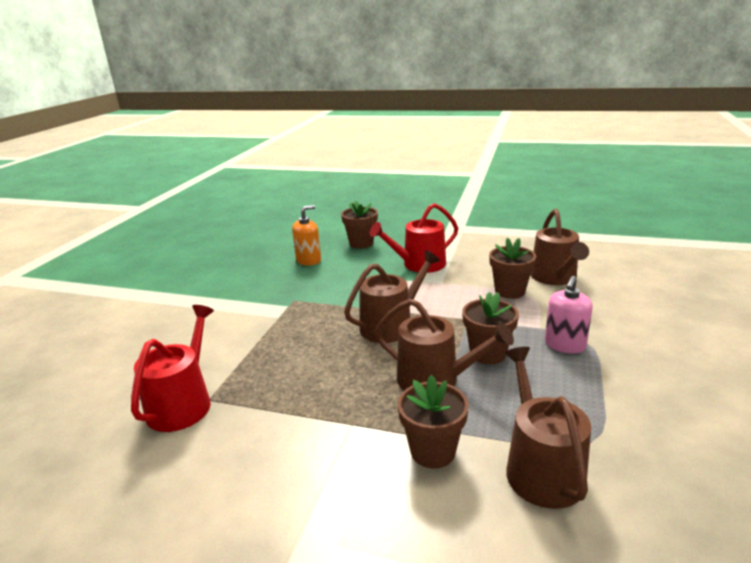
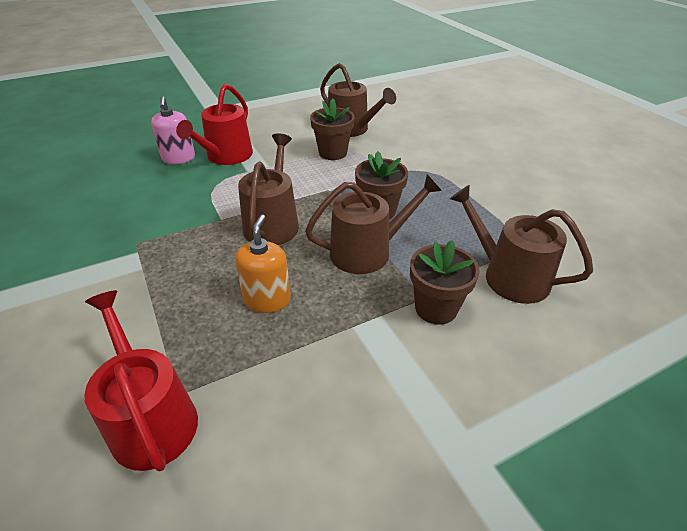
camera: 45 degrees left, 15 degrees up
(308, 260) = (95, 194): orange soap dispenser -> orange soap dispenser (267, 300)
(361, 243) = (136, 155): brown flower pot -> none
(565, 345) = (419, 180): pink soap dispenser -> pink soap dispenser (178, 158)

